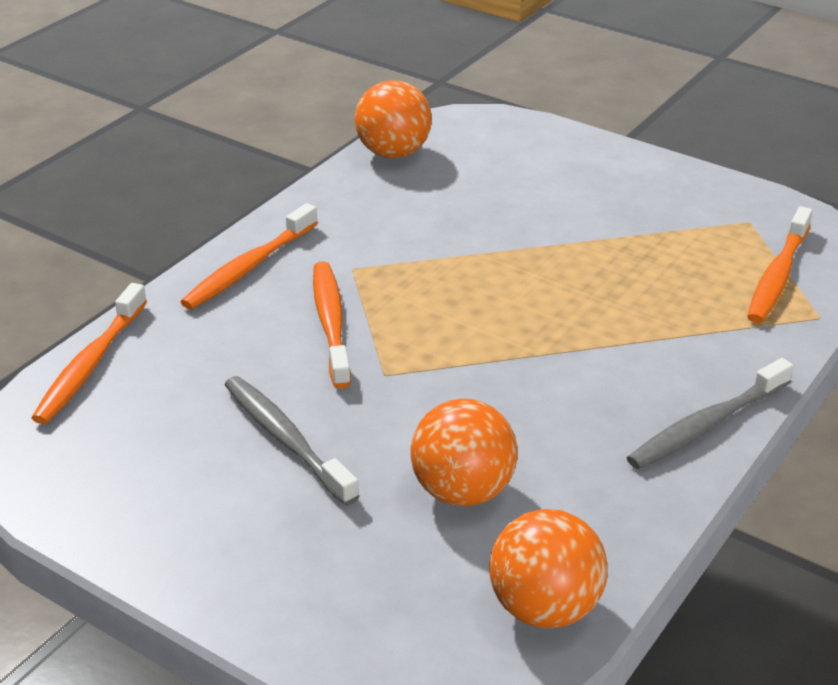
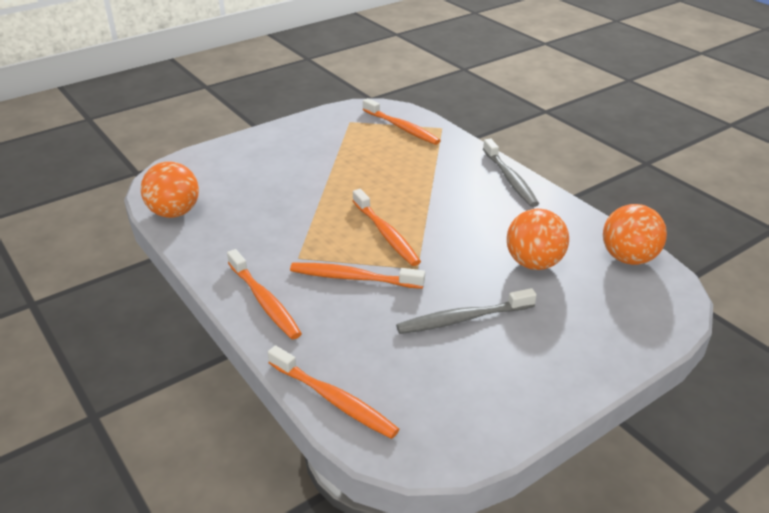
camera: 70 degrees left, 0 degrees up
(451, 328) = (386, 234): none -> orange toothbrush

